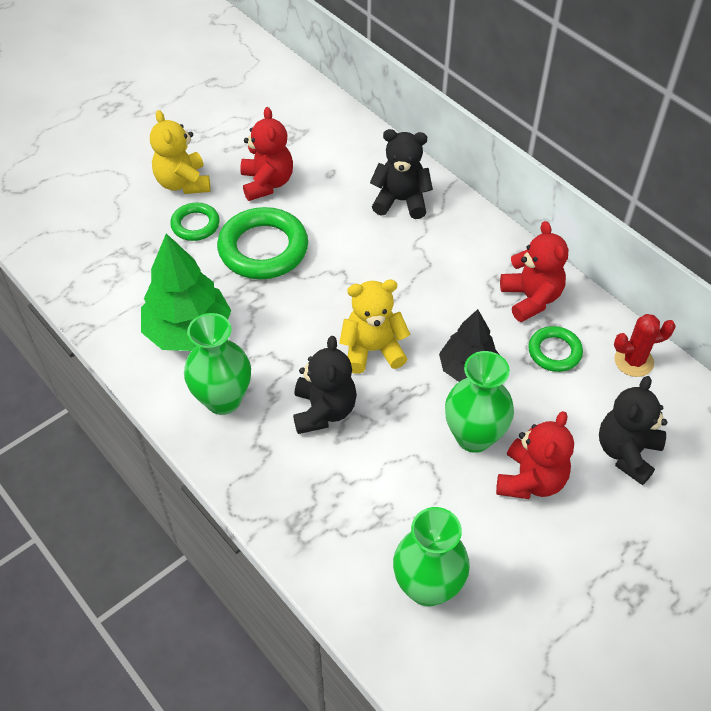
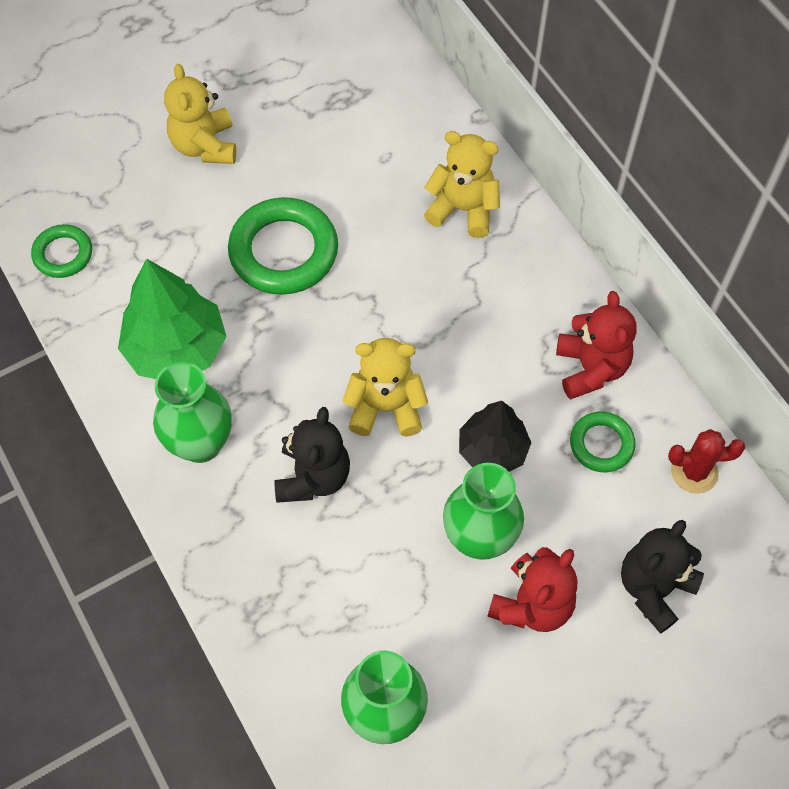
camera: 10 degrees right, 10 degrees up
(195, 225) = (209, 206): green ring -> green ring (63, 254)
(267, 183) = (305, 160): red teddy bear -> none
(401, 201) = (463, 209): black teddy bear -> yellow teddy bear

